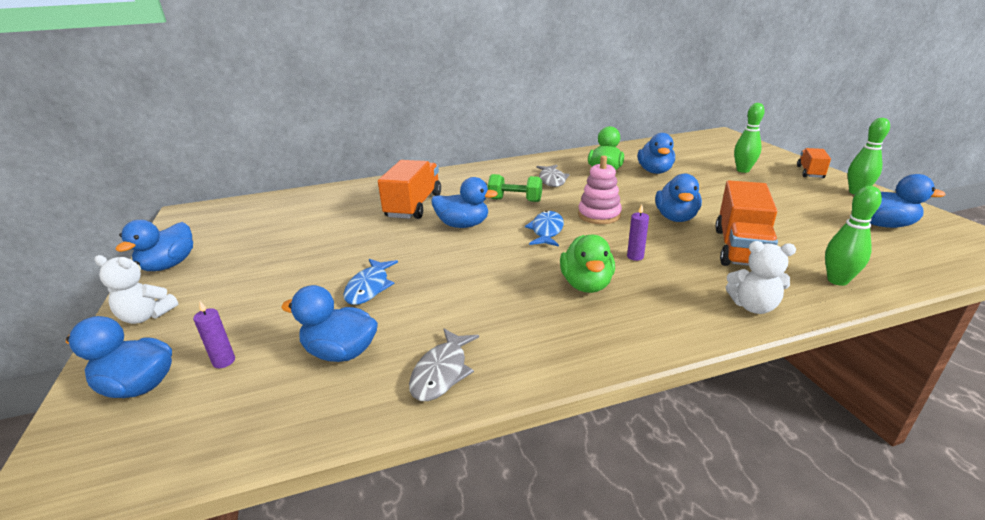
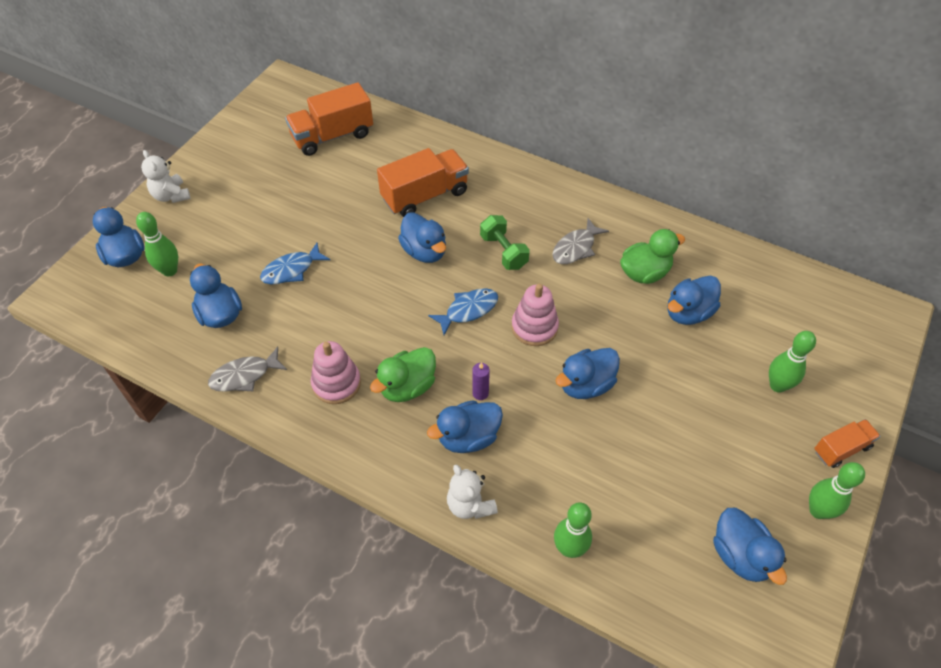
camera: 45 degrees right, 25 degrees up
(169, 265) = (220, 147): blue duck -> blue duck (468, 437)
(224, 361) = (170, 270): purple candle -> green bowling pin
(533, 318) = (336, 383): none -> pink stacking toy
(740, 248) = (567, 459): orange truck -> orange truck (332, 136)

